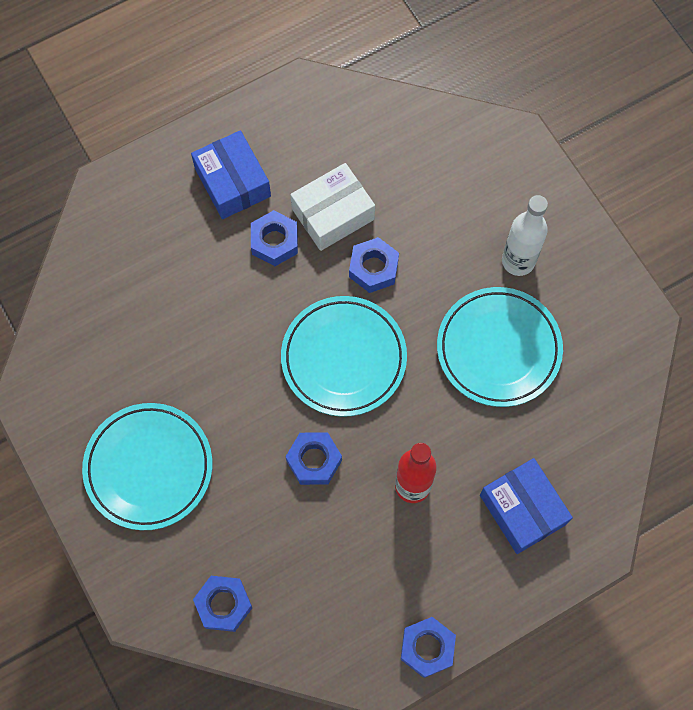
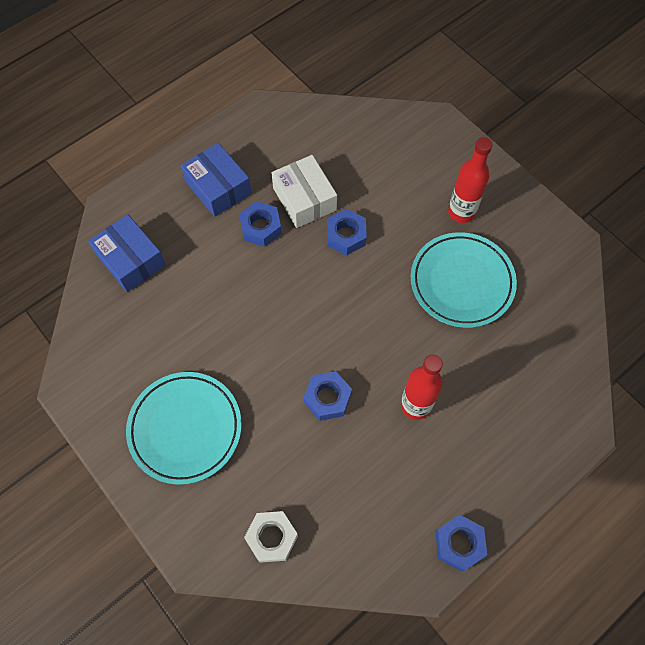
camera: 10 degrees left, 5 degrees down
(223, 604) = (271, 538): blue nut -> white nut
(333, 214) = (304, 199): white box -> white box turned 75 degrees counterclockwise
(344, 358) = (336, 310): turquoise plate -> none
(518, 261) = (461, 212): white bottle -> red bottle
(522, 509) = (512, 409): blue box -> blue box (131, 260)

